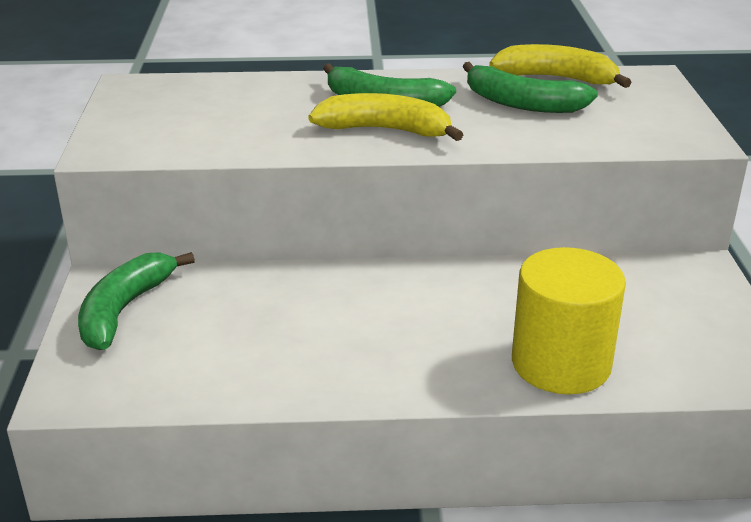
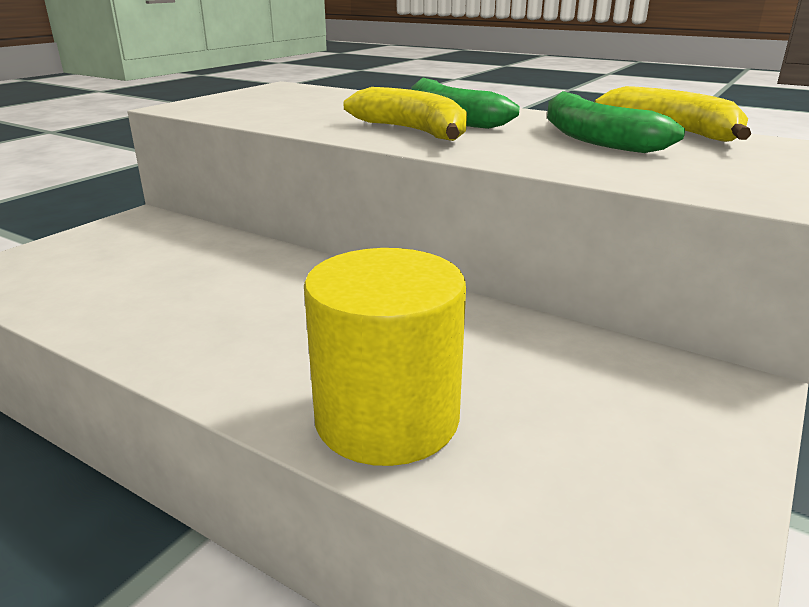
camera: 35 degrees right, 5 degrees down
(125, 310) = (117, 237): green banana -> none

